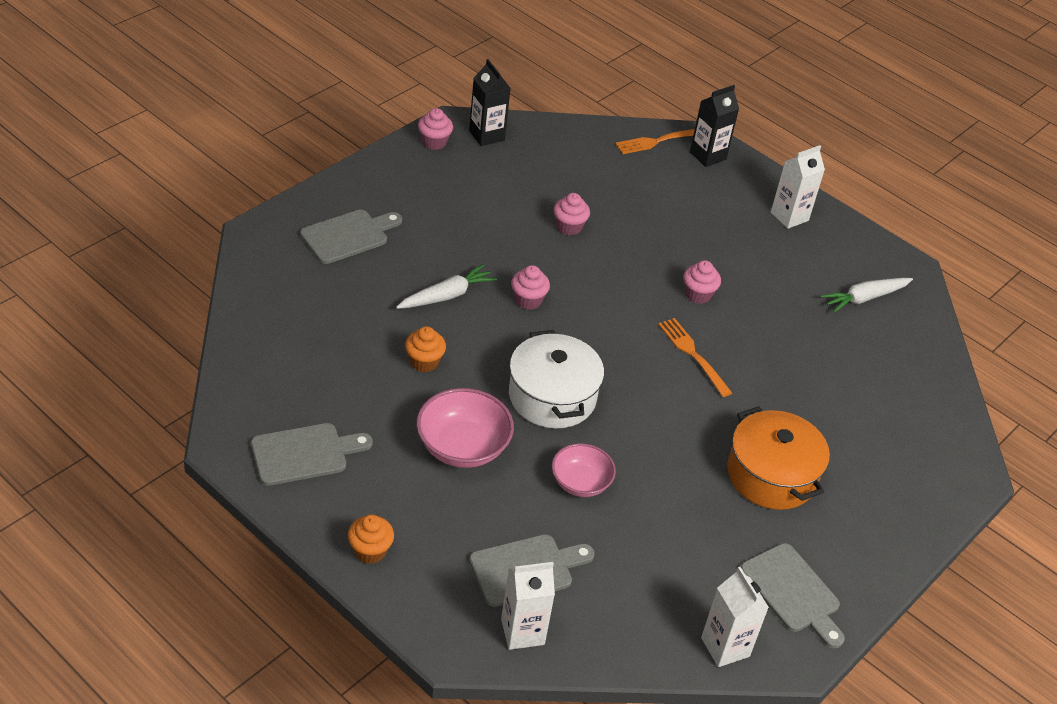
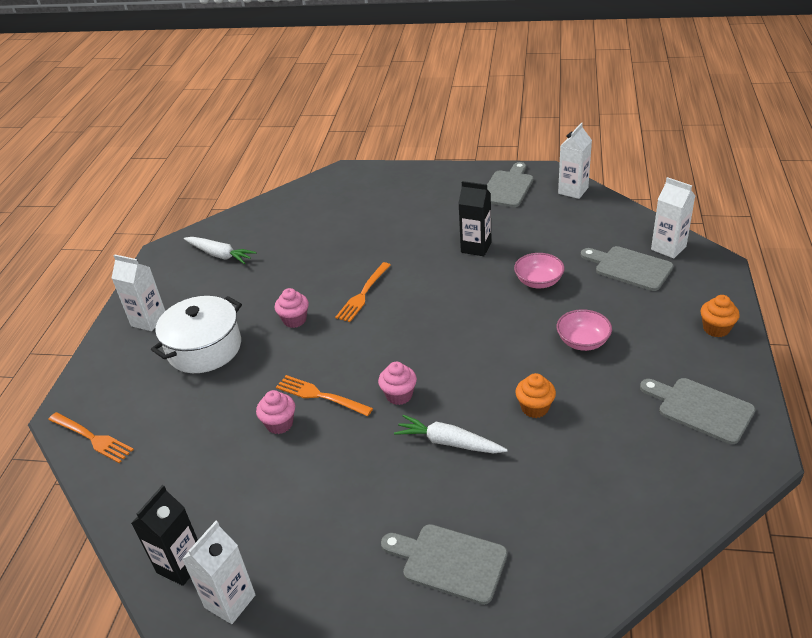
camera: 115 degrees left, 5 degrees down
(434, 142) = (230, 601): pink cupcake -> white carton
(462, 447) = (583, 342): pink bowl -> pink bowl, size x0.66
(552, 396) = (483, 330): white pot -> white pot (204, 348)
(577, 261) = (320, 396): none -> orange fork
(707, 156) = (93, 398): black carton -> black carton (476, 247)
(771, 475) = (433, 224): orange pot -> none

